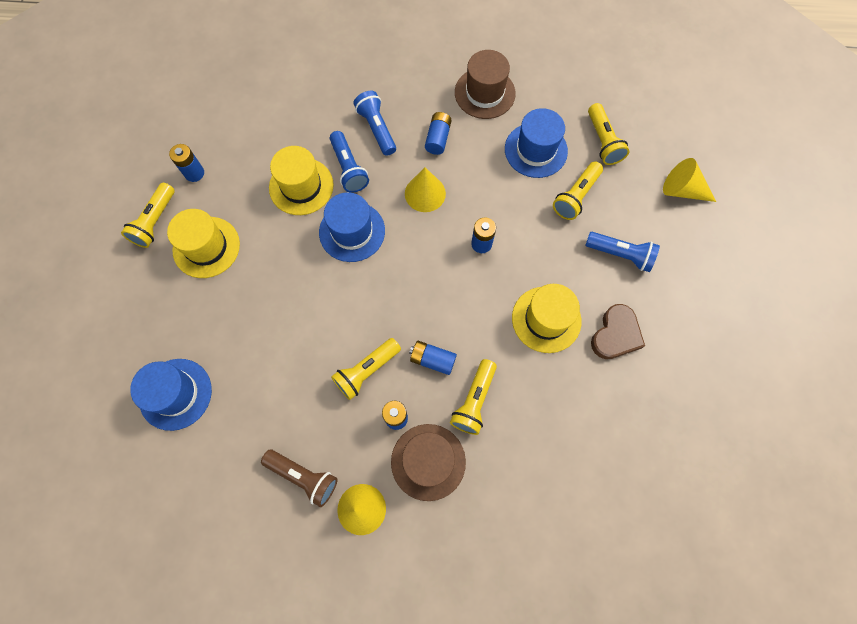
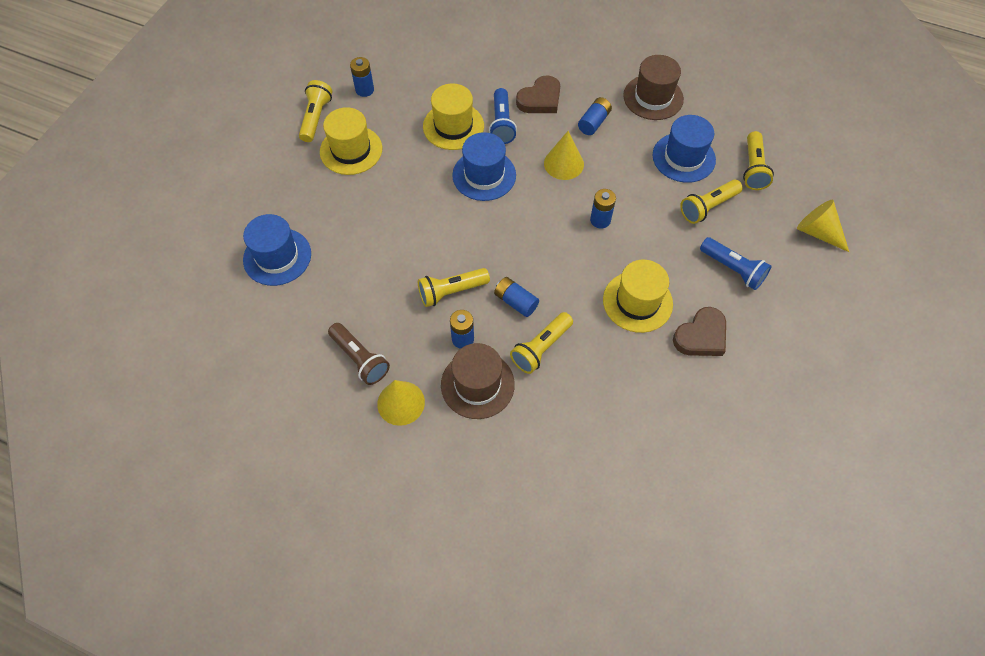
camera: 20 degrees right, 10 degrees down
(155, 221) = (316, 118): yellow flashlight -> yellow flashlight turned 150 degrees clockwise
(377, 129) = (540, 99): blue flashlight -> brown heart

